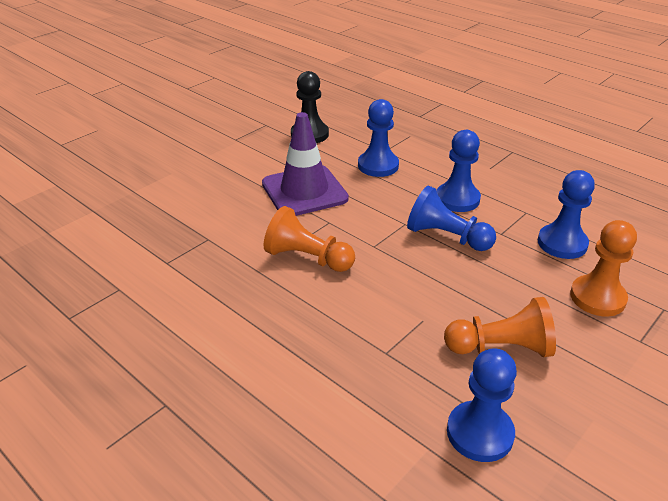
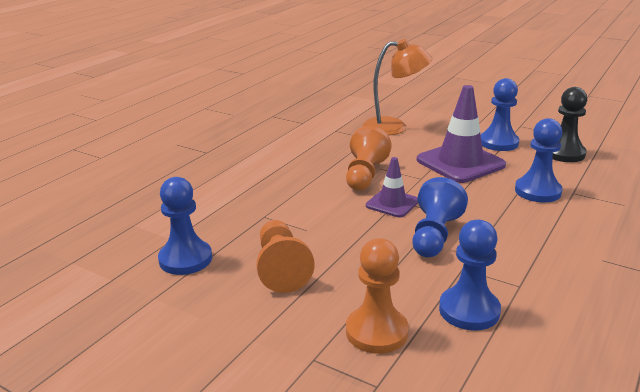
camera: 80 degrees right, 10 degrees down
(187, 215) = (394, 127): none -> orange lamp
(379, 250) = (392, 203): none -> purple traffic cone
(457, 199) = (510, 239): blue pawn -> blue pawn (498, 143)

